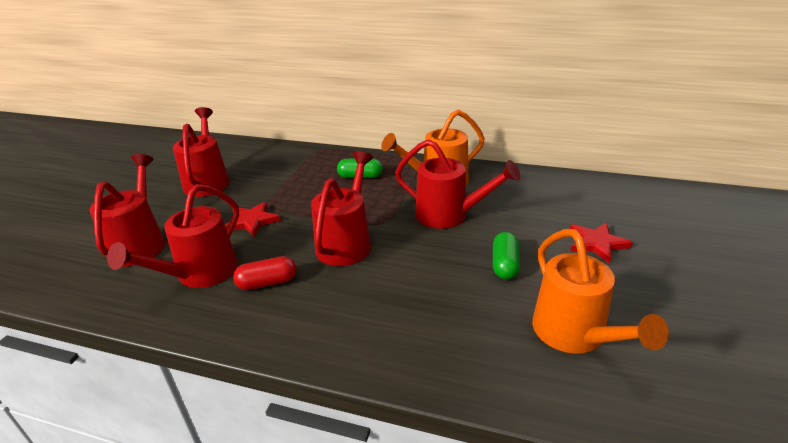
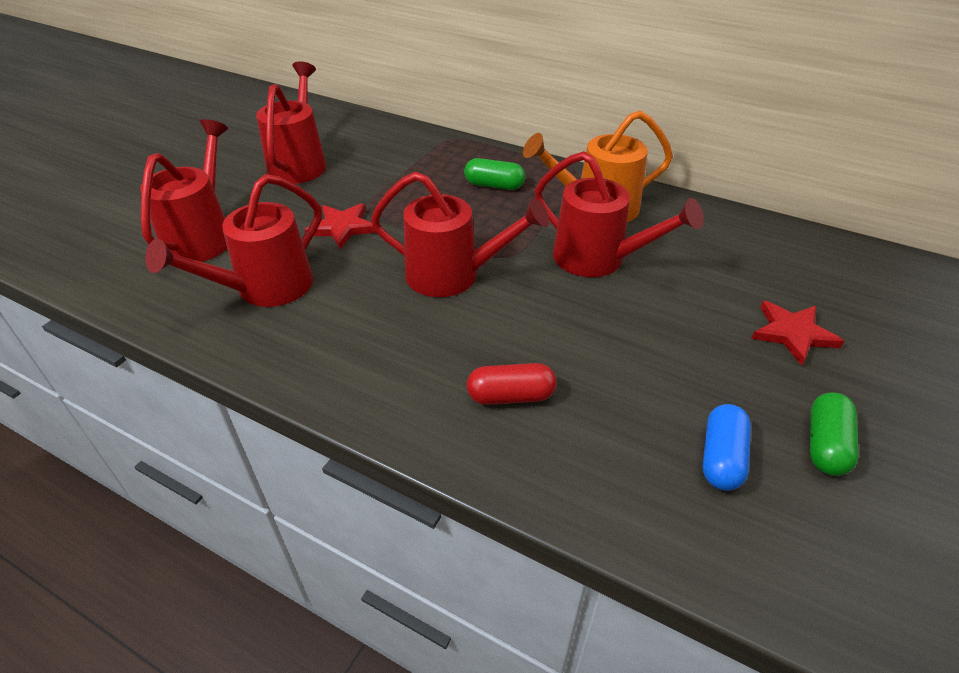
camera: 10 degrees right, 10 degrees up
(267, 283) = (343, 314): red capsule -> red capsule (511, 396)
(346, 242) = (454, 275): red watering can -> red watering can turned 75 degrees clockwise
(504, 265) = (654, 342): green capsule -> green capsule (825, 444)
(575, 335) = (721, 458): orange watering can -> blue capsule

